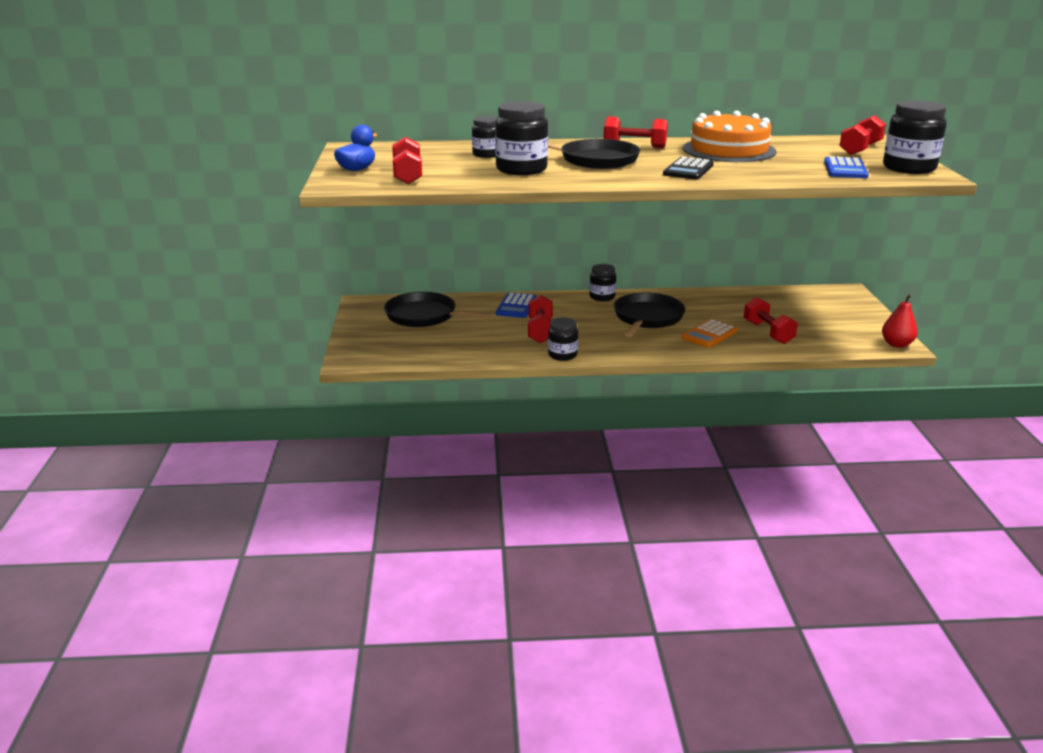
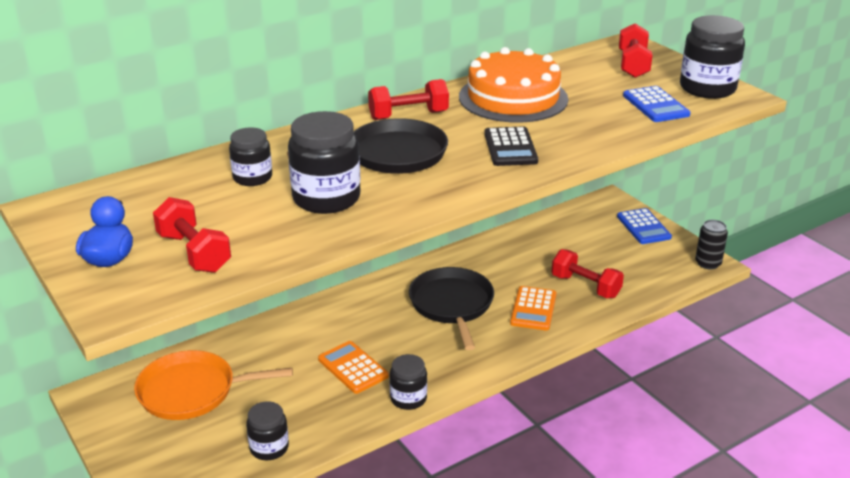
camera: 30 degrees left, 5 degrees up
(424, 316) = (192, 391): black pan -> orange pan
(516, 306) = (293, 335): blue calculator -> blue calculator (643, 227)
(540, 331) = (353, 368): red dumbbell -> orange calculator
(602, 297) = (378, 287): black jar -> black jar (269, 448)
(896, 344) = (708, 263): red pear -> black can

